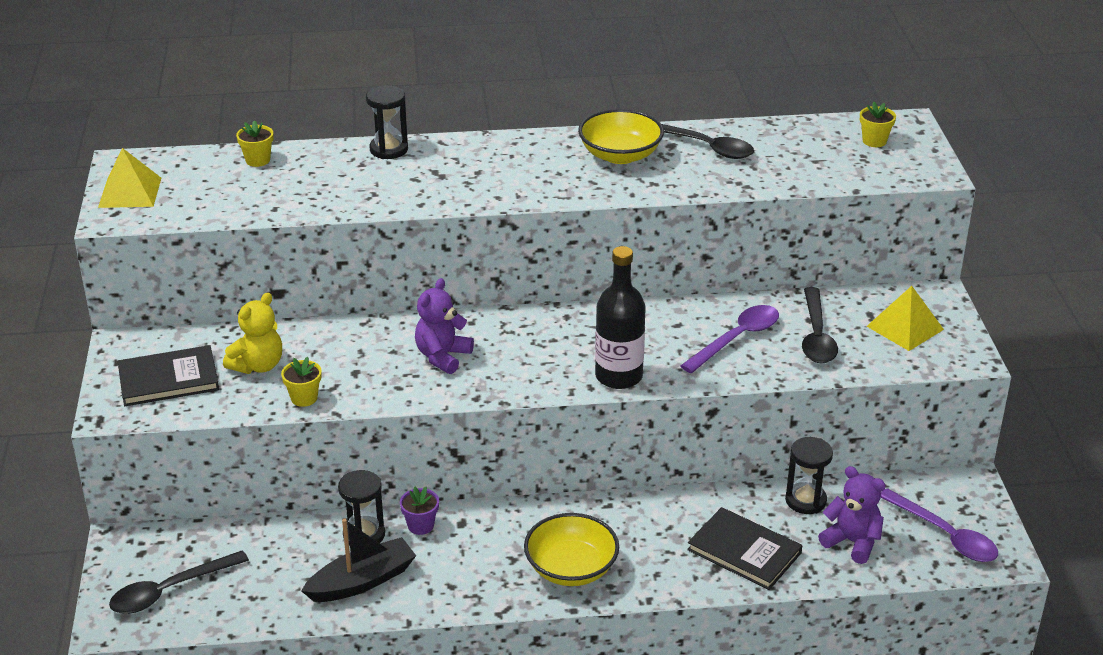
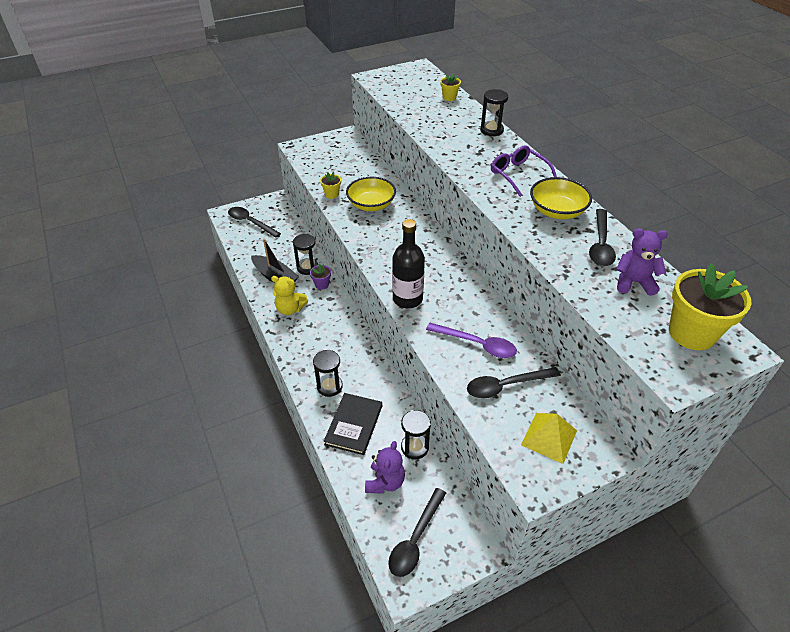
camera: 70 degrees right, 10 degrees up
(130, 192) = (395, 75): yellow pyramid -> none
(168, 379) = (327, 154): black book -> none
(258, 365) = (350, 174): yellow teddy bear -> yellow teddy bear (290, 309)
(442, 356) = (389, 228): purple teddy bear -> purple teddy bear (634, 282)
(520, 159) = (518, 175): none -> purple glasses
(571, 568) = (311, 350): yellow bowl -> yellow bowl (371, 204)
(659, 562) = (329, 386): none -> black hourglass
(874, 141) = (691, 333): yellow flower pot -> yellow flower pot, size x2.16
(945, 535) = (415, 539): purple spoon -> black spoon

